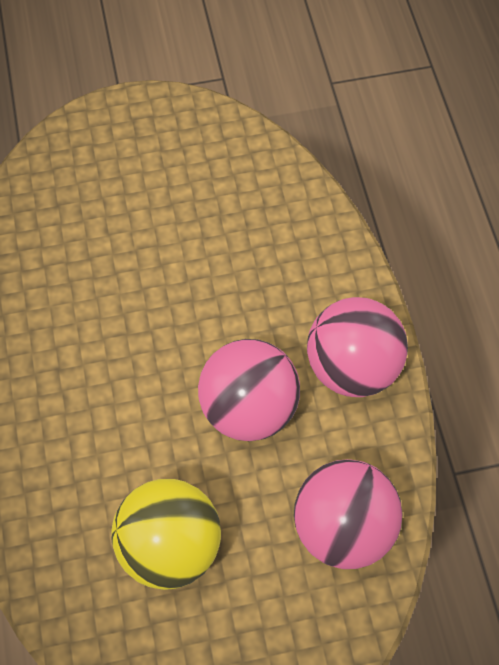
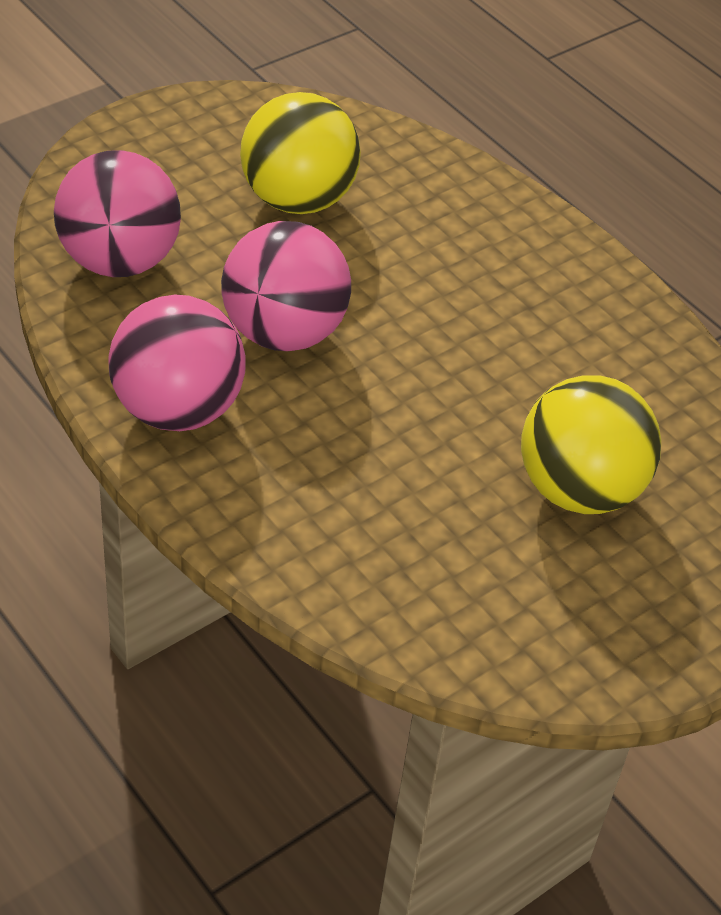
camera: 150 degrees right, 15 degrees down
(126, 217) = (579, 489): none -> yellow ball

